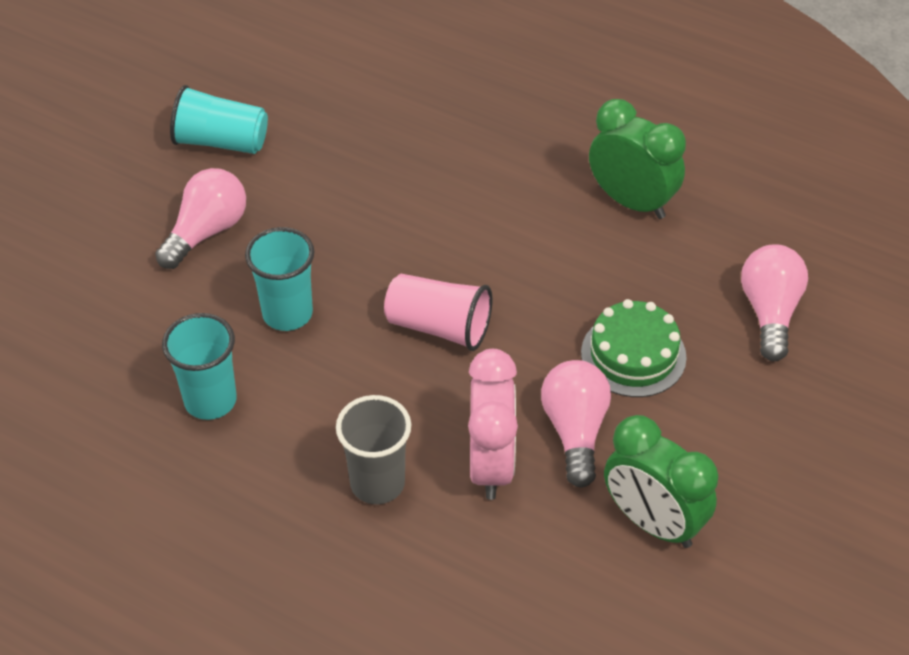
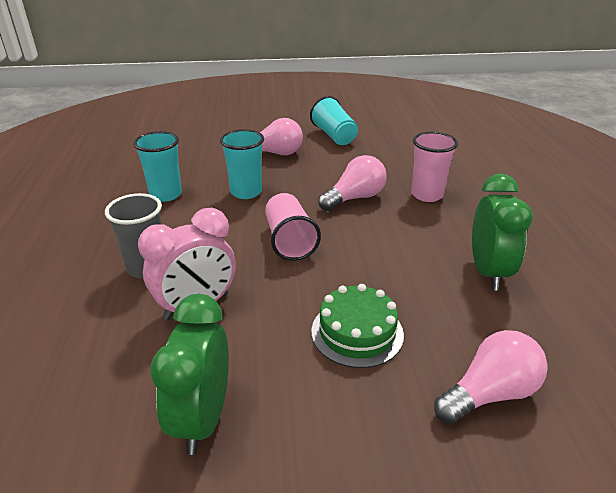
camera: 55 degrees right, 15 degrees down
(458, 151) = (427, 195): none -> pink cup
(575, 431) = (259, 333): pink light bulb -> pink light bulb (355, 198)

